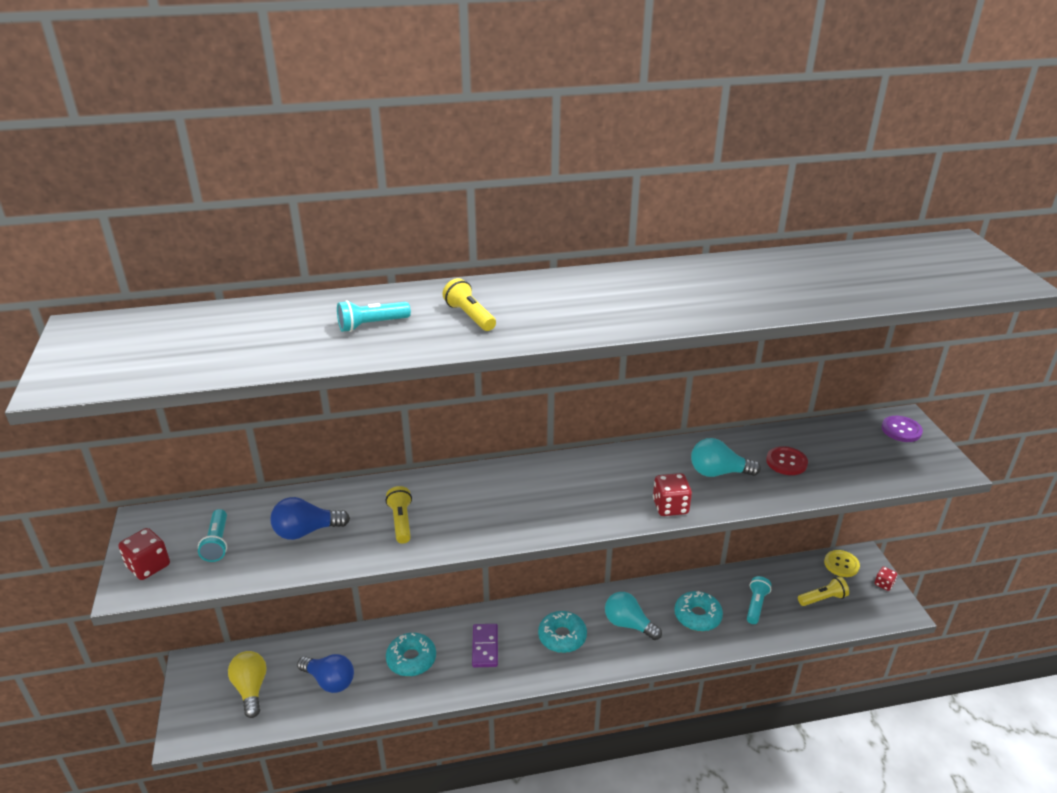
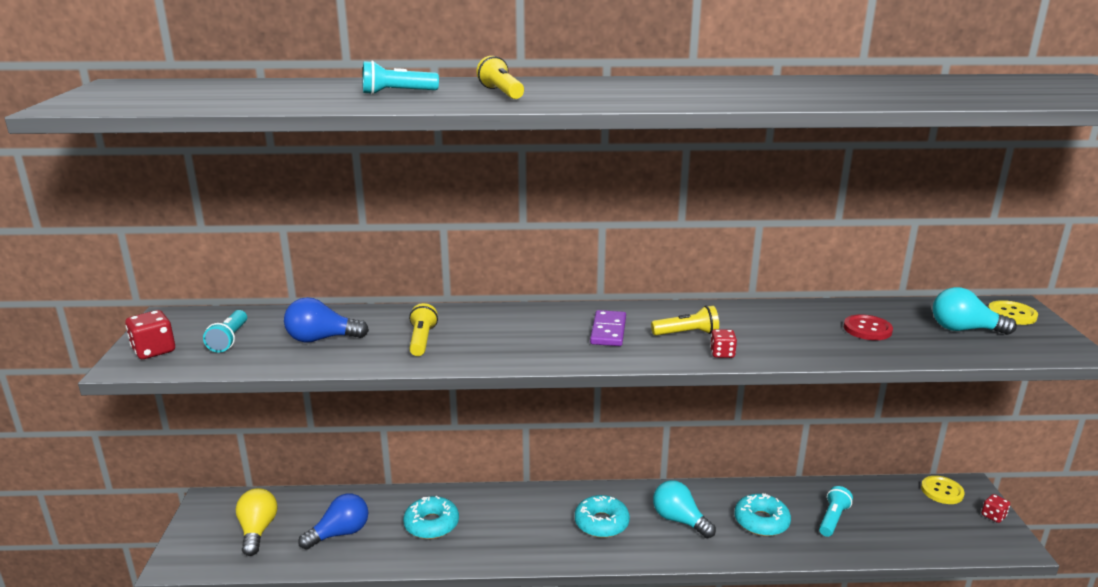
camera: 10 degrees right, 10 degrees down
(329, 681) = (340, 533): blue light bulb -> blue light bulb turned 75 degrees counterclockwise
(485, 647) = (514, 522): purple domino -> purple domino (608, 331)
(670, 507) = (722, 353): red dice -> red dice, size x0.63
(718, 472) = (785, 331): turquoise light bulb -> turquoise light bulb (964, 329)
(822, 598) = (915, 522): yellow flashlight -> yellow flashlight (687, 333)
(901, 430) = (1011, 314): purple button -> yellow button

